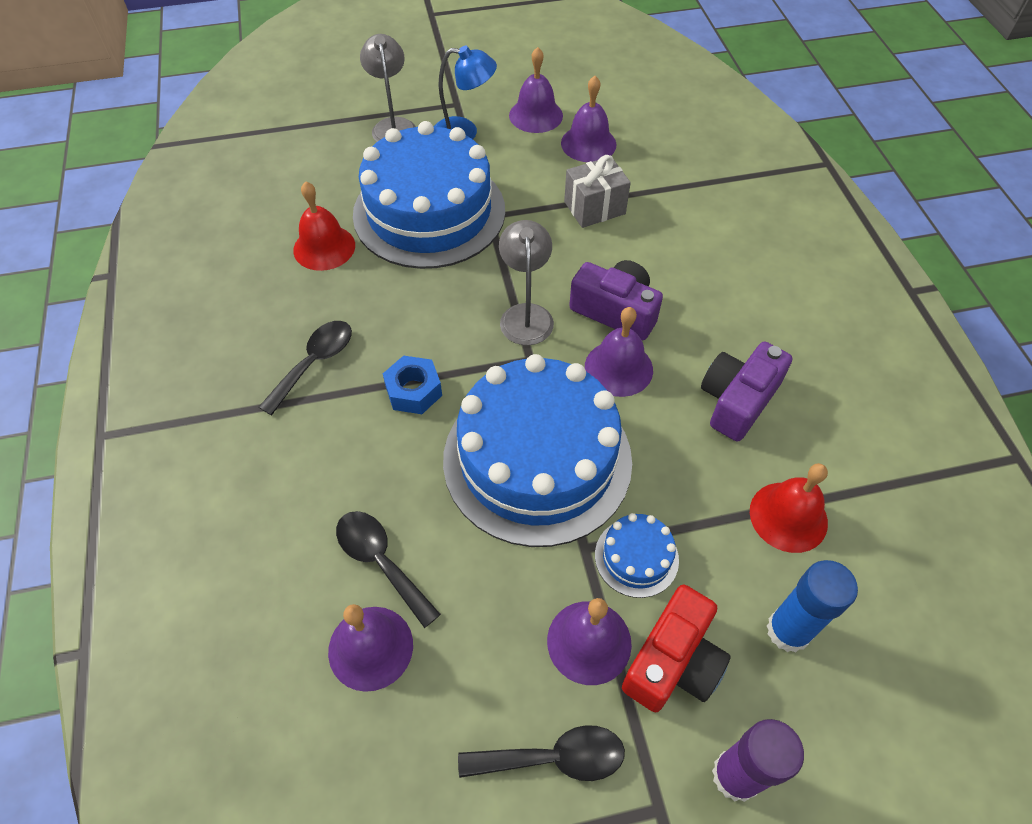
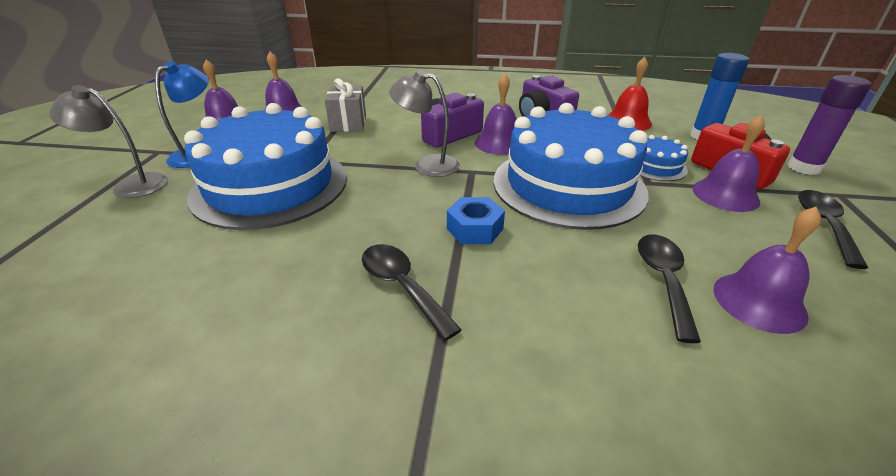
camera: 70 degrees left, 20 degrees down
(324, 247) = (242, 254): red bell -> none
(380, 561) = (663, 280): black spoon -> black spoon turned 120 degrees clockwise

